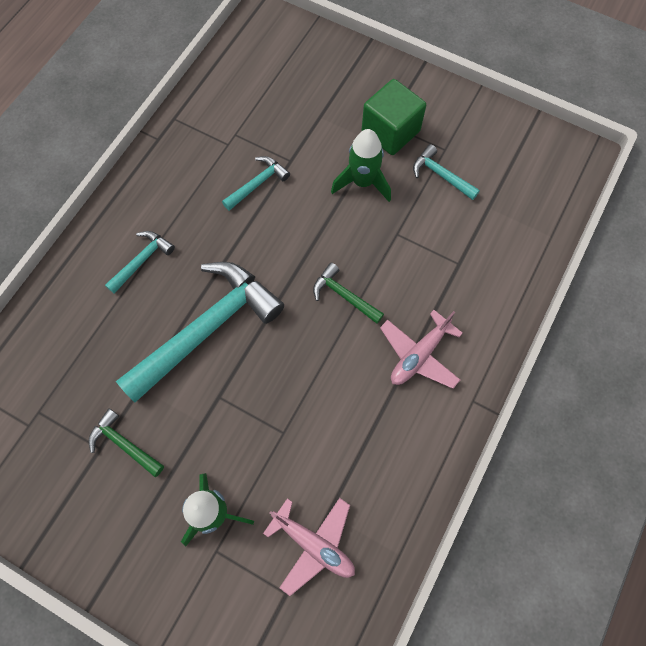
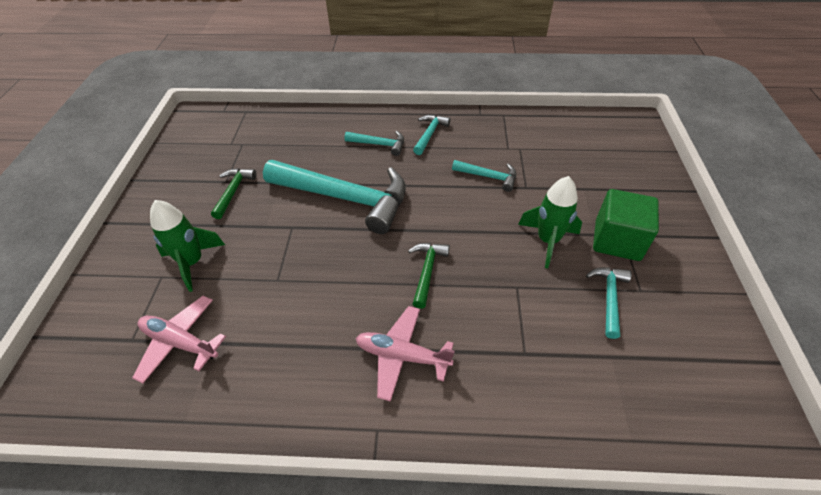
camera: 65 degrees right, 20 degrees down
(158, 203) = (430, 134): none -> turquoise hammer
(313, 544) = (180, 342): pink plane -> pink plane turned 105 degrees clockwise

